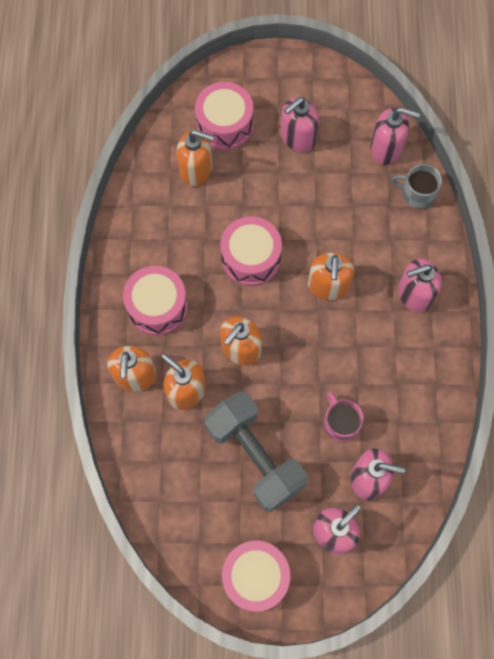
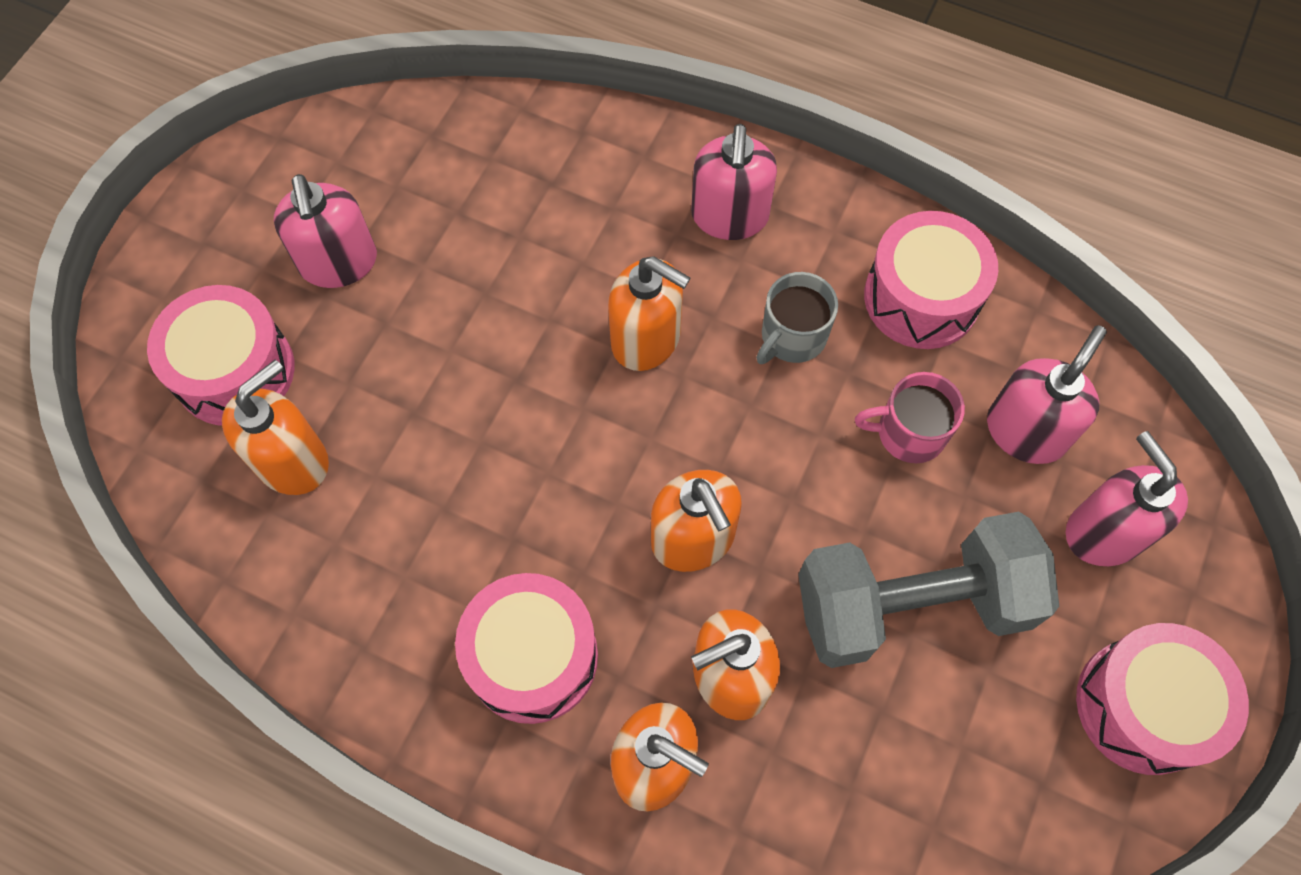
camera: 65 degrees left, 5 degrees down
(251, 258) = (525, 443): pink drum -> pink drum (921, 297)
(386, 148) = (445, 140): pink soap dispenser -> none
(417, 194) = (554, 133): grey mug -> grey mug (792, 336)

